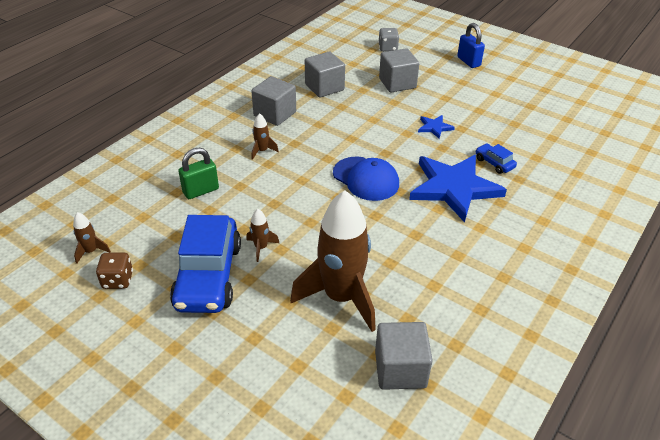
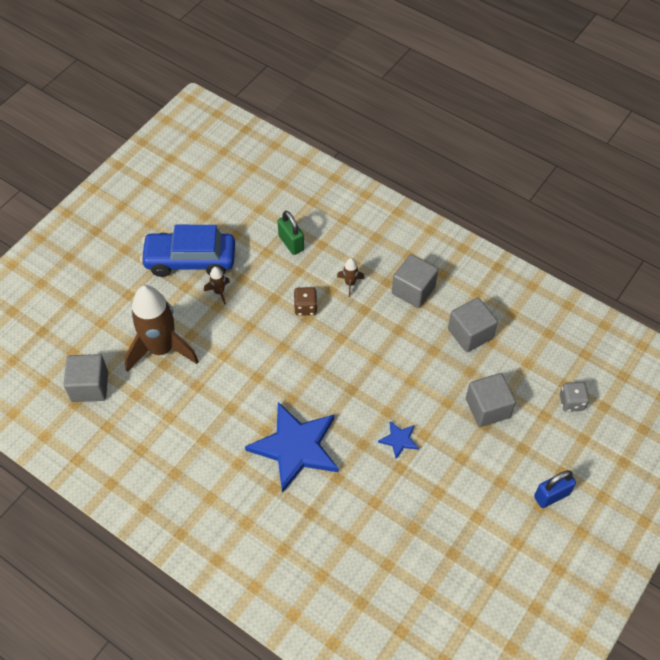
camera: 90 degrees right, 15 degrees up
(91, 251) = (220, 184): brown rocket -> none
(118, 280) = (190, 206): brown dice -> brown dice (305, 307)
(366, 179) = (309, 370): blue cap -> none
(494, 163) = (336, 492): blue car -> none

